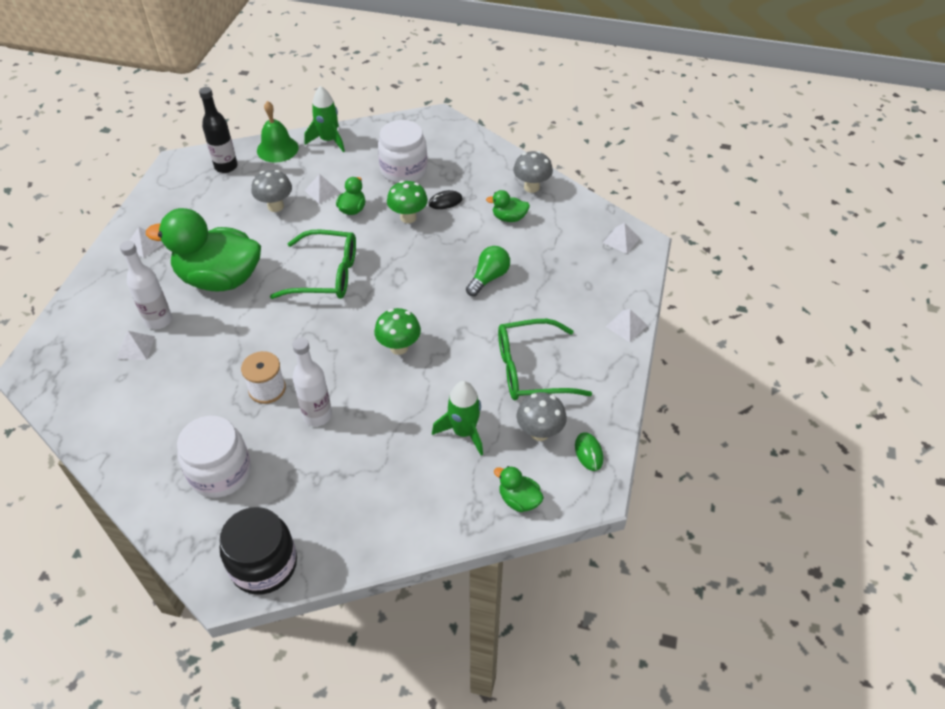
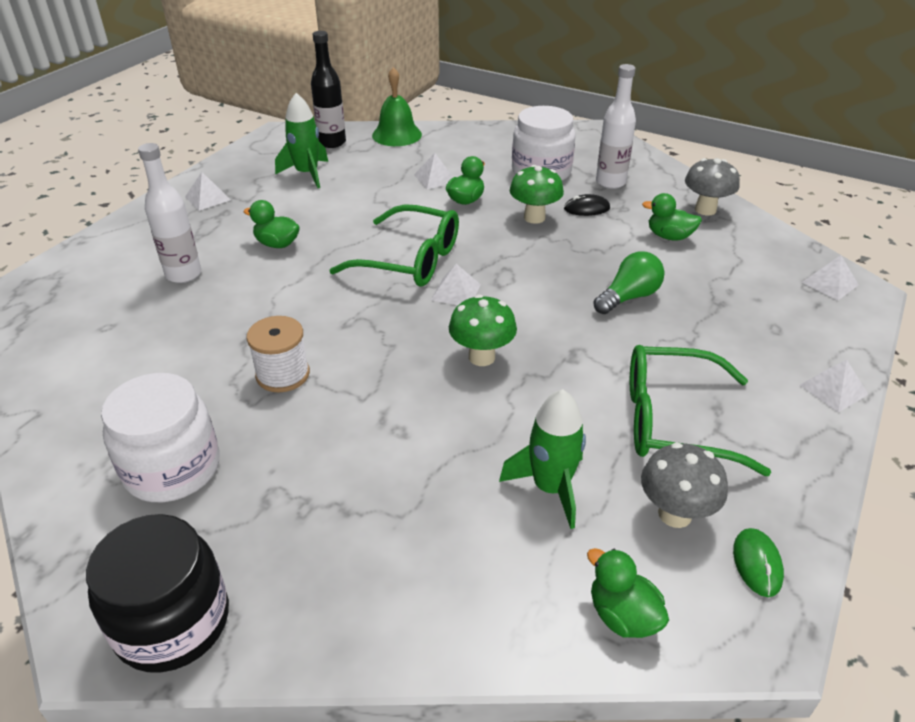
camera: 15 degrees right, 10 degrees down
(135, 347) = (141, 297): white pyramid -> white pyramid (455, 292)
(220, 279) = (277, 244): green duck -> green duck, size x0.42
(275, 206) = (374, 185): grey mushroom -> none
(317, 415) = (338, 421): white bottle -> white bottle (610, 182)
(329, 140) = (459, 135): green rocket -> green rocket (307, 174)

